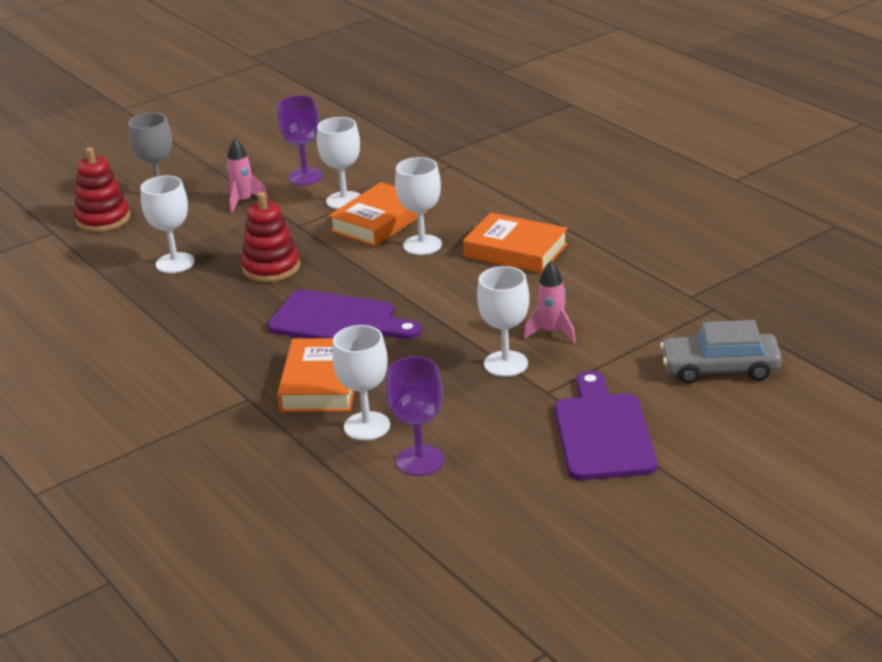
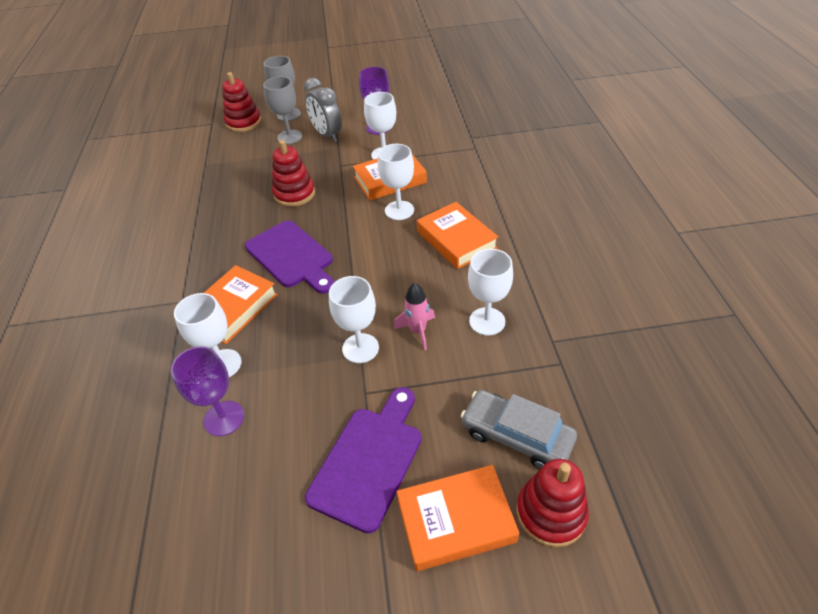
camera: 30 degrees right, 15 degrees up
(175, 263) = (248, 170): white goblet -> white goblet (487, 321)
(192, 216) = (289, 137): none -> grey goblet
(243, 201) = (327, 135): pink rocket -> grey clock
(719, 437) = (456, 520): none -> orange book
(793, 402) = (551, 513): none -> red stacking toy

